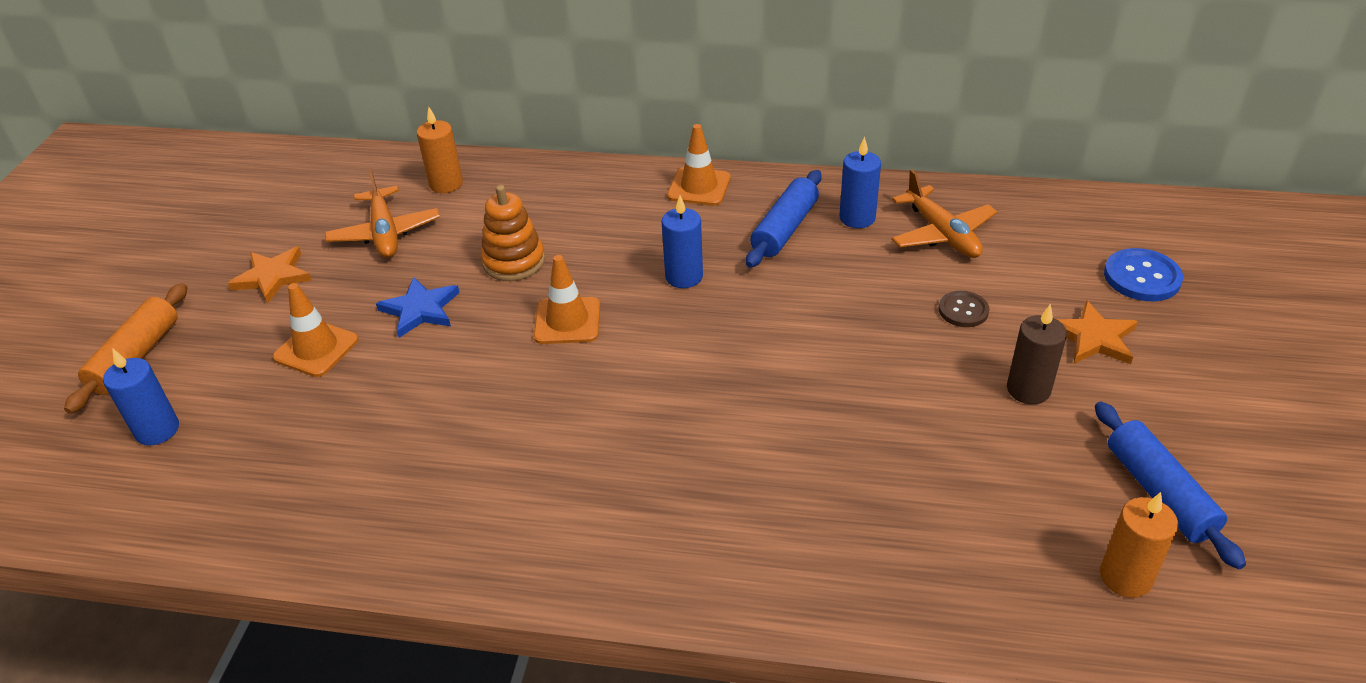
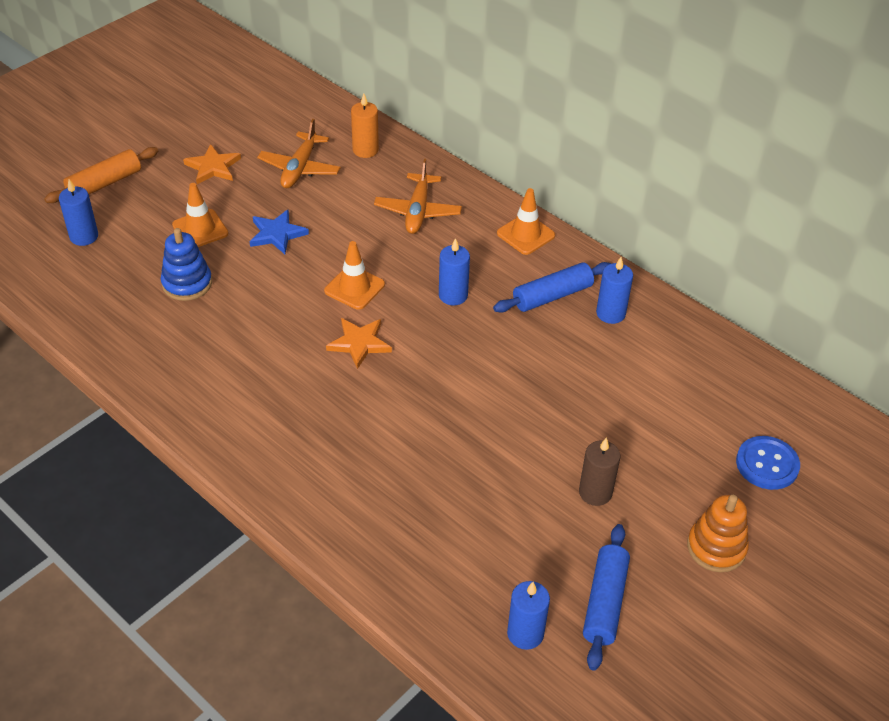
camera: 30 degrees right, 5 degrees up
(353, 415) = (187, 283): none -> blue stacking toy
(514, 261) = (358, 229): orange stacking toy -> orange stacking toy (716, 547)
(942, 234) = (657, 356): orange plane -> orange plane (417, 211)
(963, 310) = (611, 417): brown button -> none
(1093, 338) = (680, 485): orange star -> orange star (359, 343)
(1125, 577) = (525, 633): orange candle -> blue candle

